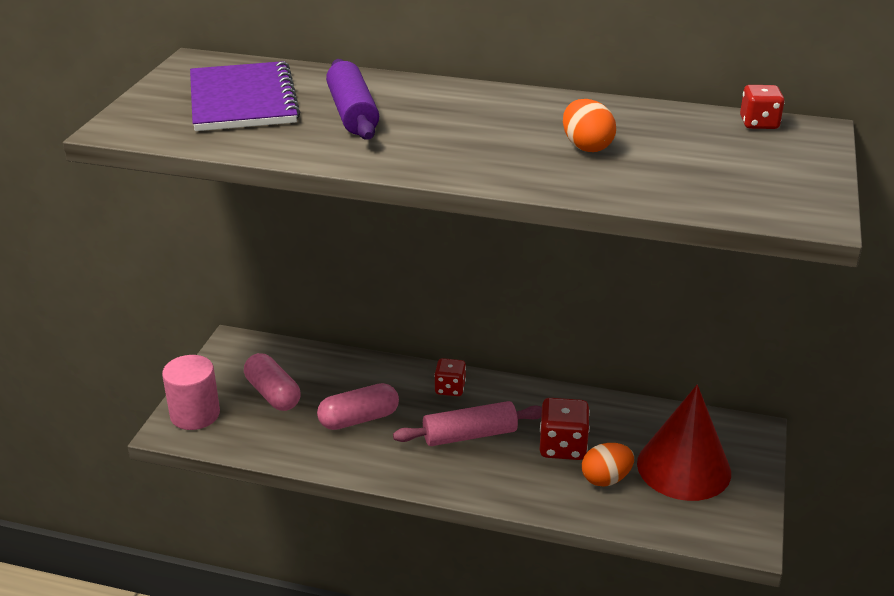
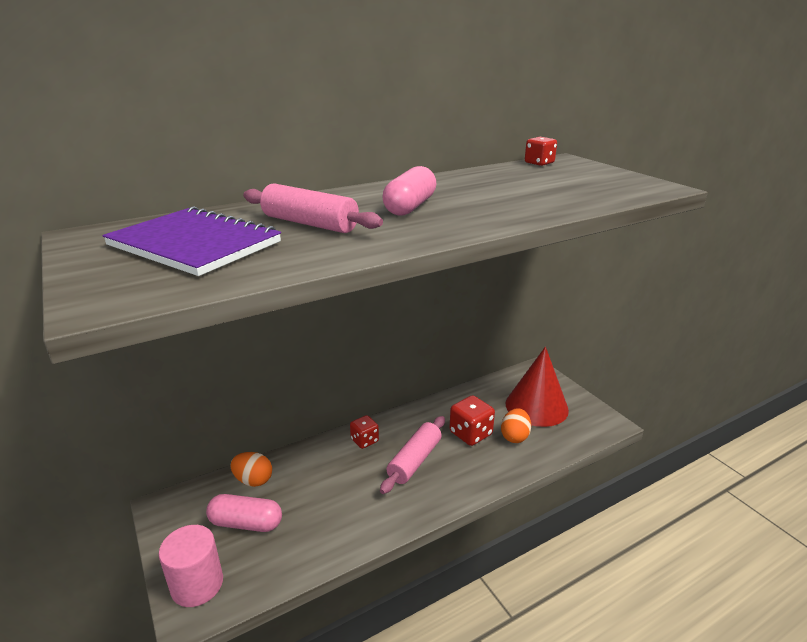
camera: 45 degrees left, 5 degrees down
(352, 113) = (310, 224): purple rolling pin -> pink rolling pin
(359, 419) = (333, 498): pink capsule -> pink capsule (410, 207)
(586, 147) = (495, 194): orange egg -> orange egg (253, 480)

